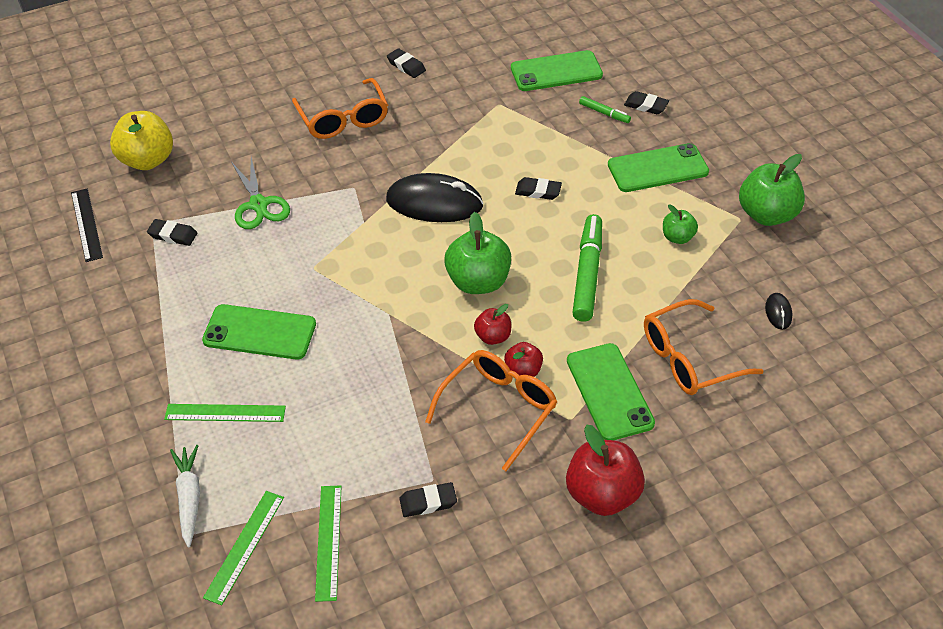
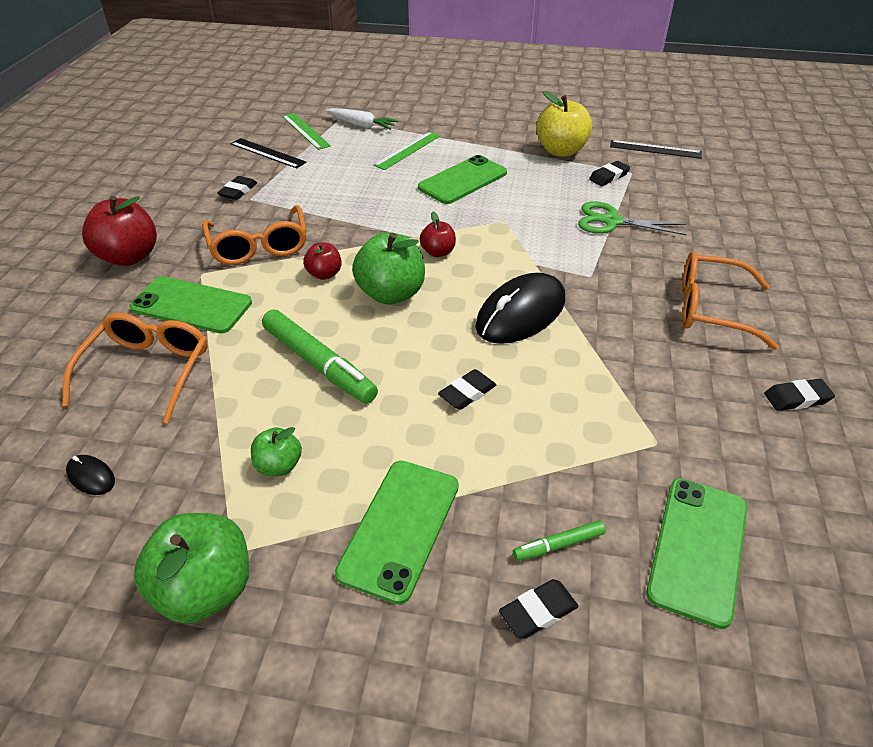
camera: 125 degrees right, 5 degrees down
(147, 160) = (721, 190): yellow apple -> yellow apple (561, 151)
(328, 541) = (268, 153): green ruler -> black ruler
(523, 371) = (273, 273): red apple -> red apple (438, 252)

